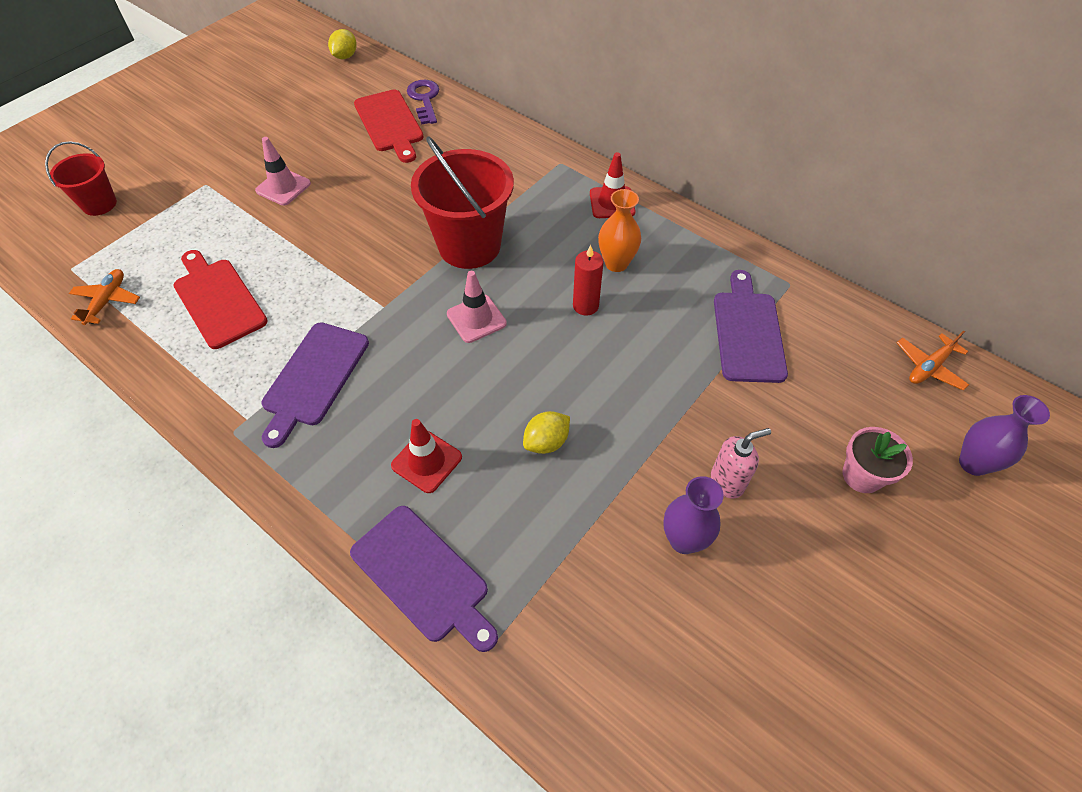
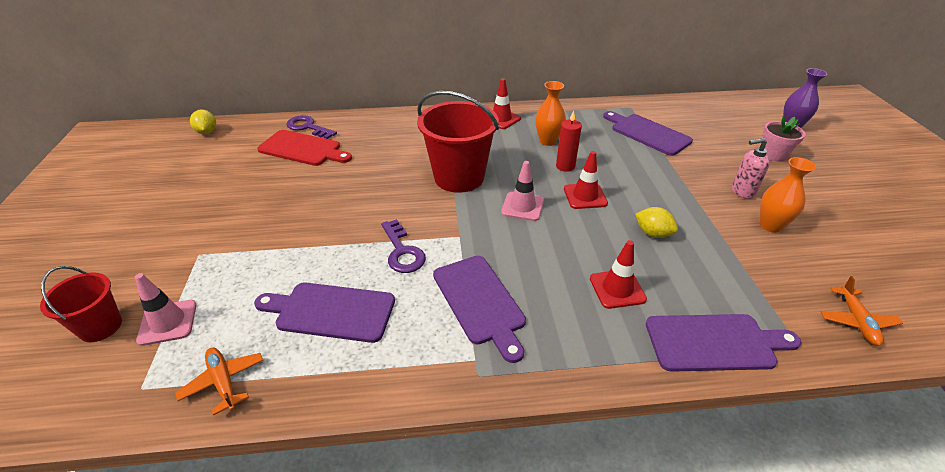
camera: 45 degrees left, 15 degrees down
(218, 300) = (331, 311): red cutting board -> purple cutting board
(283, 187) = (275, 220): pink traffic cone -> pink traffic cone (168, 322)
(325, 287) = (402, 251): none -> purple key
(546, 442) = (653, 233): yellow lemon -> yellow lemon turned 60 degrees counterclockwise
(549, 353) = (585, 196): none -> red traffic cone
(684, 540) = (770, 226): purple vase -> orange vase
(727, 482) = (742, 191): pink soap dispenser -> pink soap dispenser turned 120 degrees counterclockwise
(929, 367) = (724, 106): orange plane -> orange plane (856, 321)

